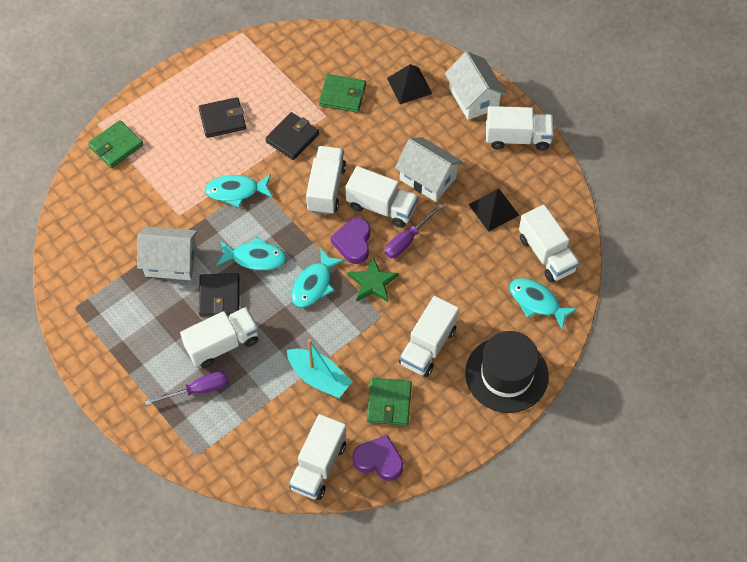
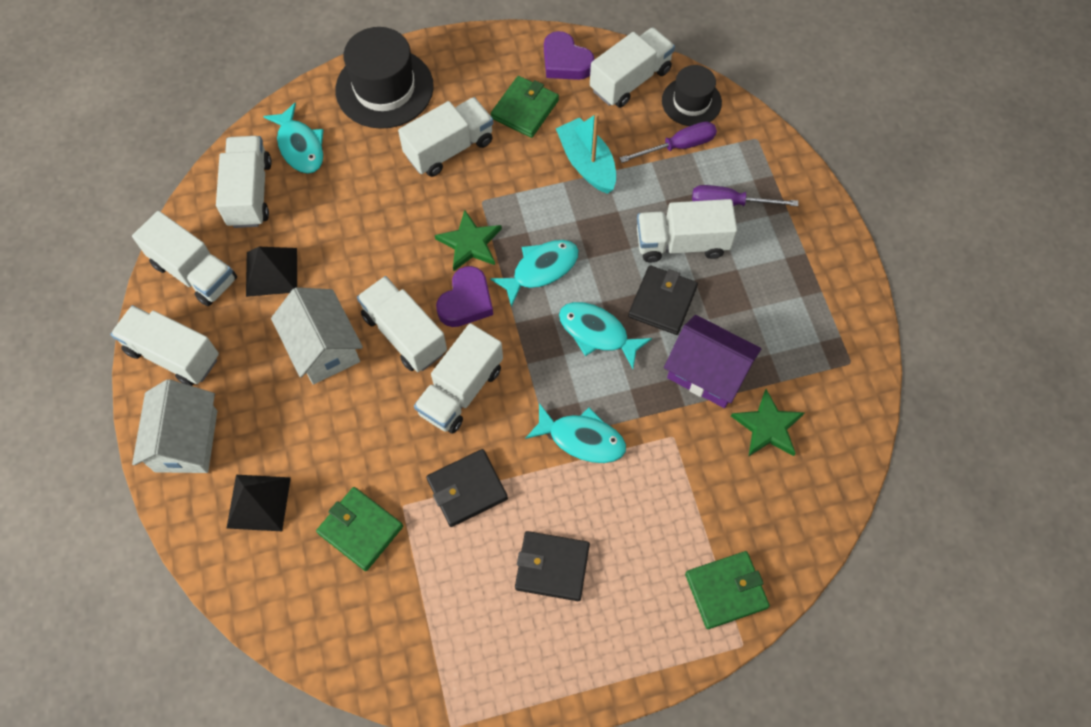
camera: 155 degrees left, 5 degrees up
(119, 244) = (767, 427): none -> green star
(171, 262) = (707, 372): white house -> purple house
(260, 467) = (691, 102): none -> black hat
(407, 240) = (399, 277): purple screwdriver -> purple screwdriver (678, 146)
(543, 189) = (194, 272): none -> white truck

